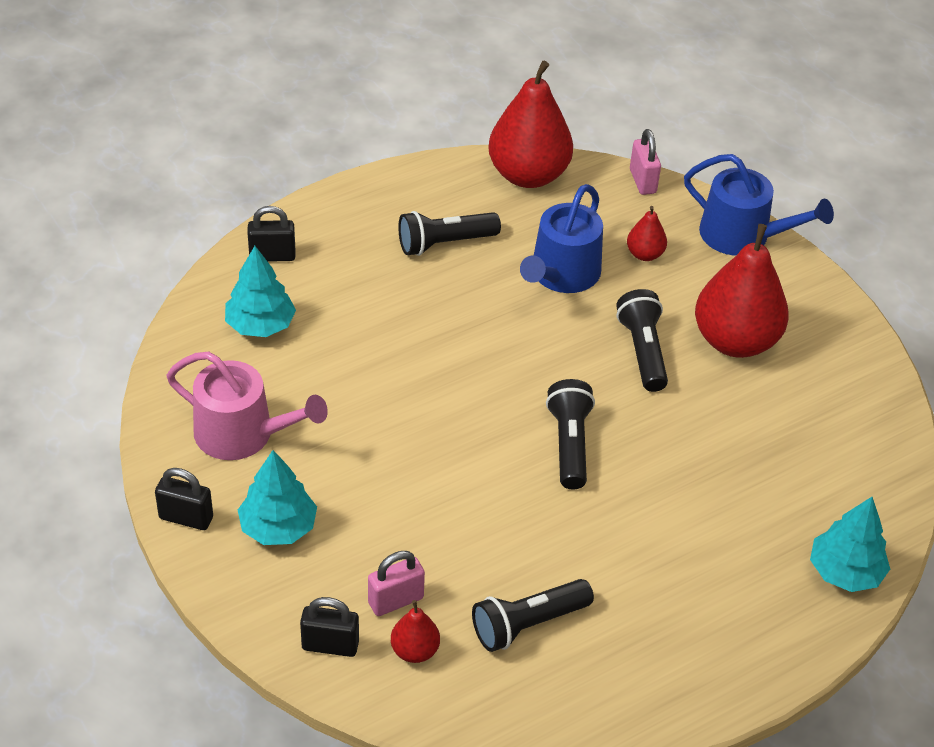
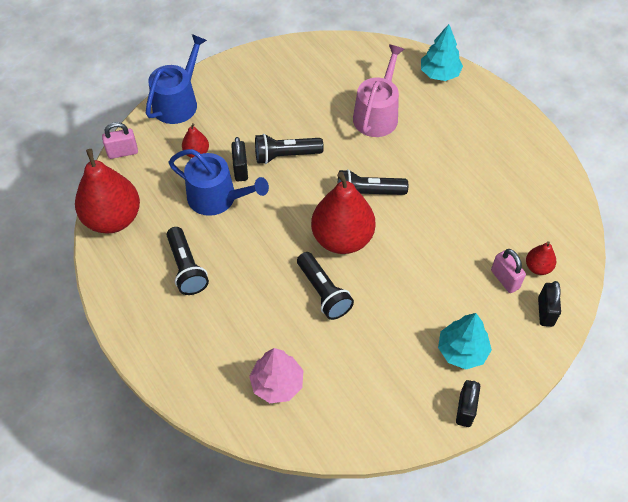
camera: 90 degrees left, 10 degrees up
(243, 434) = (385, 382): pink watering can -> pink watering can (377, 114)
(260, 325) = (277, 383): turquoise tree -> pink tree
(272, 256) = (202, 384): black padlock -> black padlock (240, 170)
(528, 624) = (506, 212): black flashlight -> black flashlight (323, 292)
(735, 341) = (273, 110): red pear -> red pear (342, 238)

